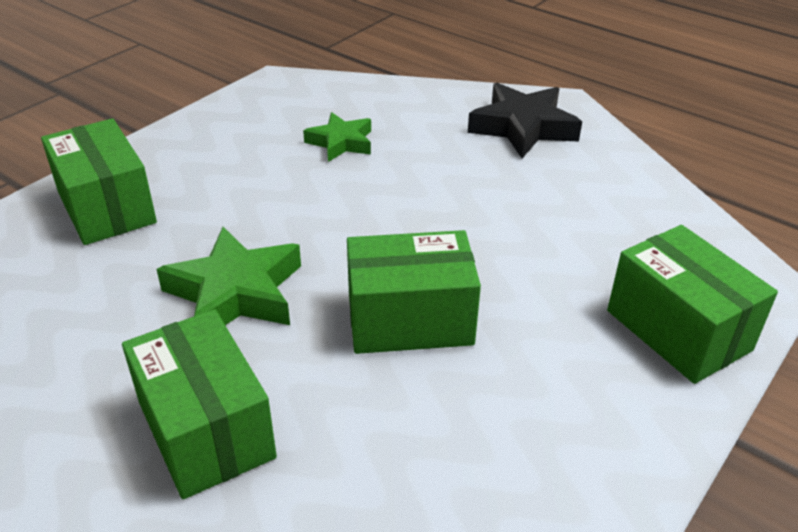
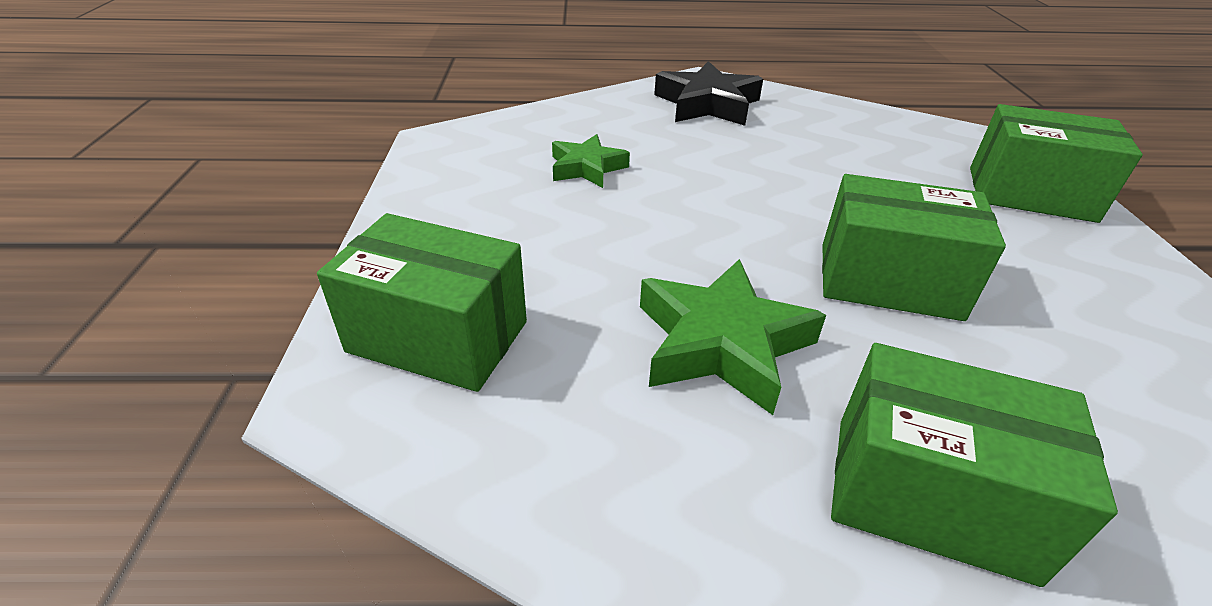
camera: 40 degrees left, 0 degrees up
(410, 320) = (889, 281): green box -> green box turned 60 degrees clockwise

